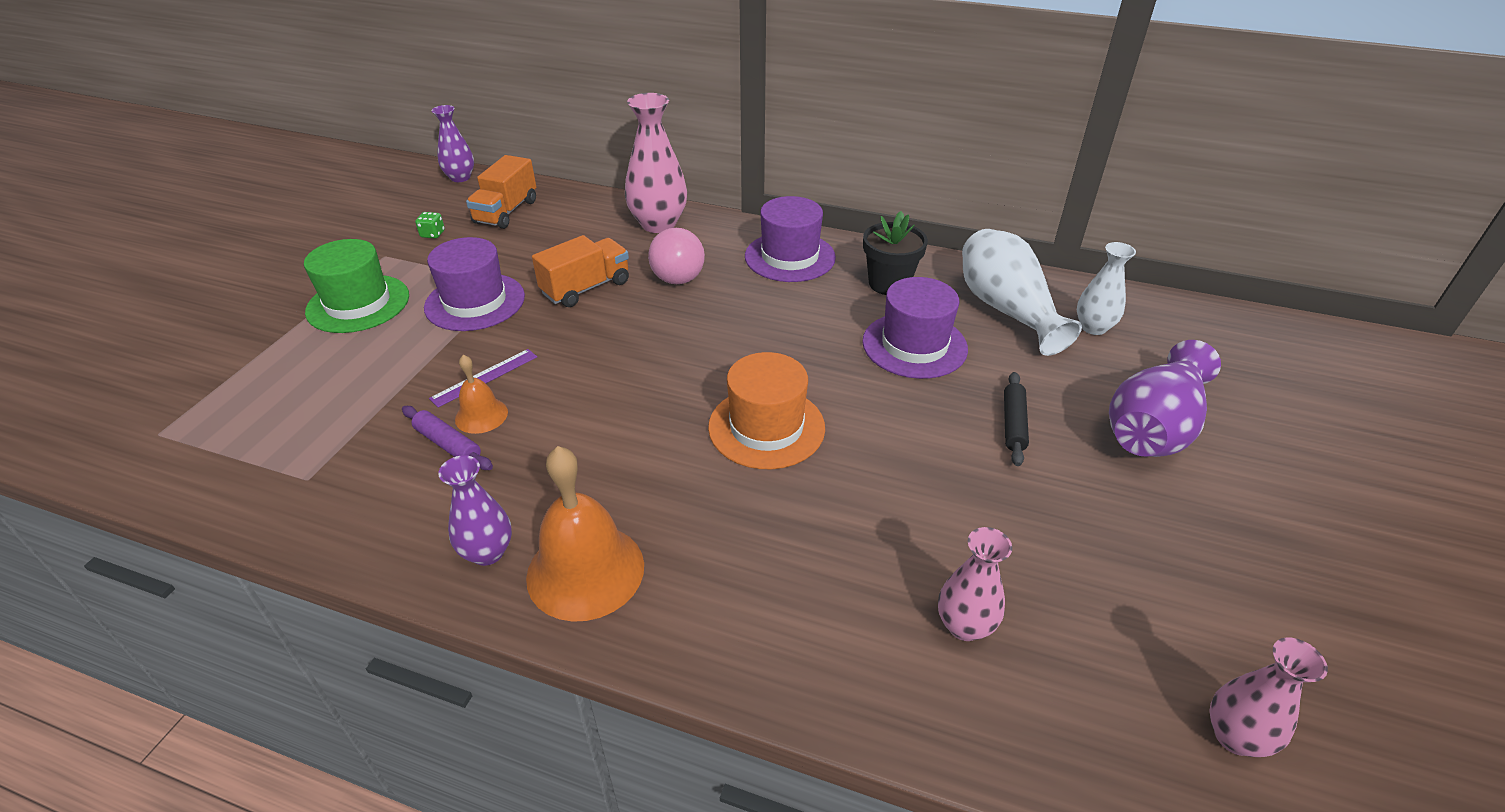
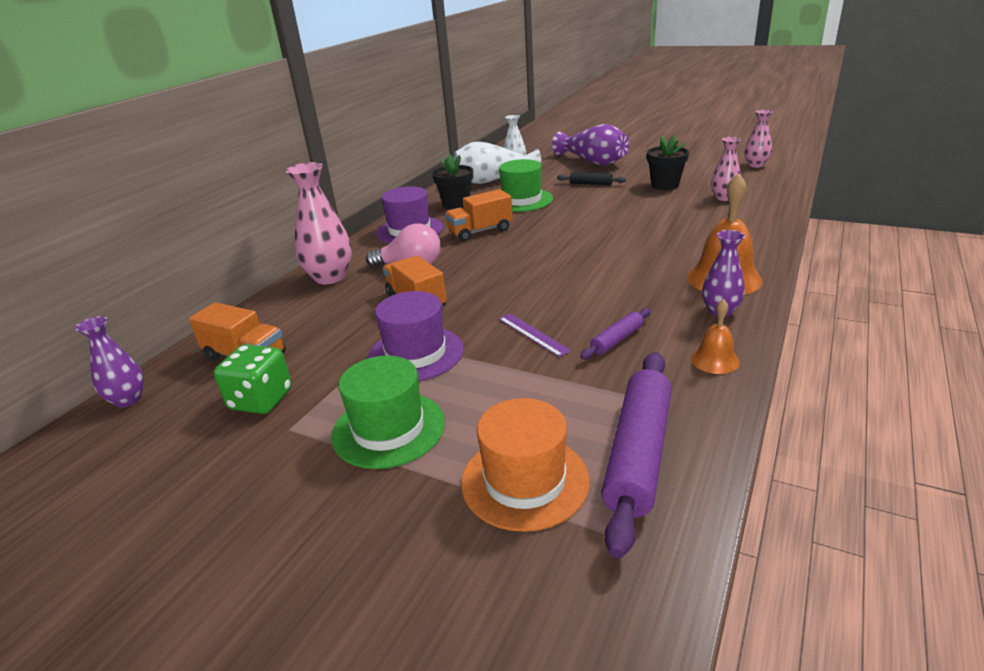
camera: 80 degrees left, 10 degrees down
(240, 454) = (638, 454): none -> purple rolling pin
(432, 234) = (261, 400): green dice -> green dice, size x2.13
(481, 415) = (582, 330): orange bell -> orange bell (715, 360)
(766, 427) = (594, 235): orange hat -> orange hat (525, 481)
(784, 315) = (480, 231): none -> orange truck
(914, 345) = (521, 200): purple hat -> green hat
(1027, 532) = (665, 185): none -> black flower pot

